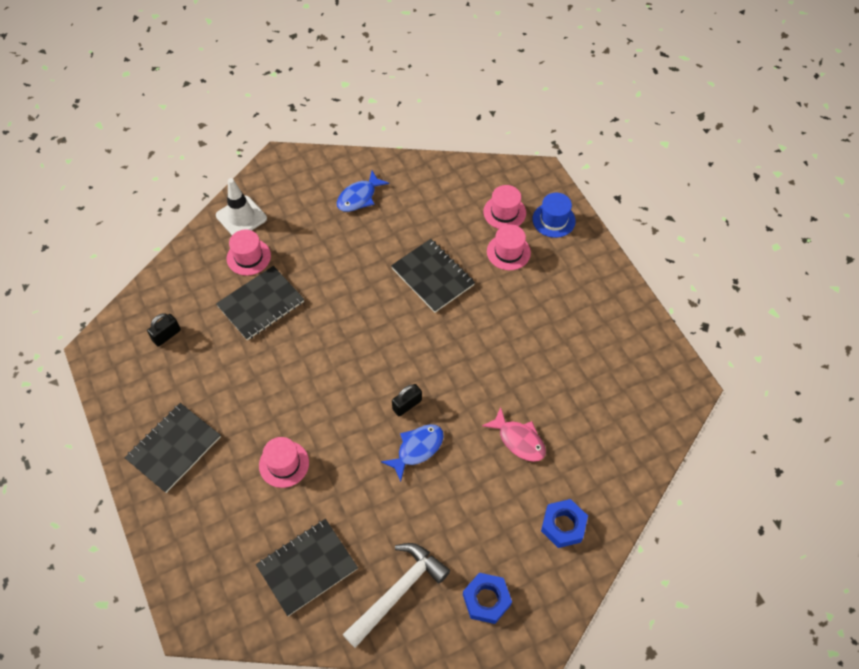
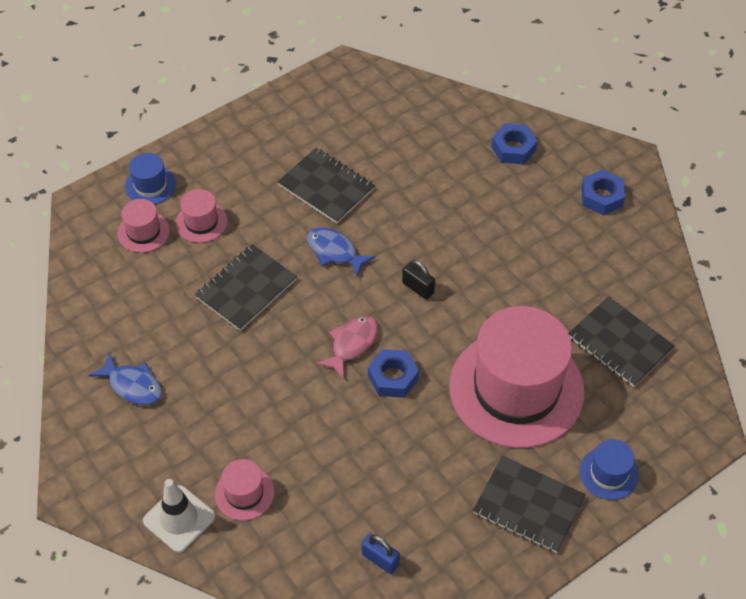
camera: 100 degrees left, 5 degrees down
(166, 335) = (380, 559): black padlock -> blue padlock
(181, 520) = (609, 473): none -> blue hat
(261, 304) = (314, 461): black notebook -> black notebook (326, 187)
(284, 464) = (516, 388): pink hat -> pink hat, size x2.39
(320, 370) = (393, 377): none -> blue nut
(398, 591) = (617, 264): white hammer -> none
(417, 449) = (466, 271): blue fish -> blue fish (335, 251)
(519, 440) = (434, 189): pink fish -> pink fish (352, 344)

